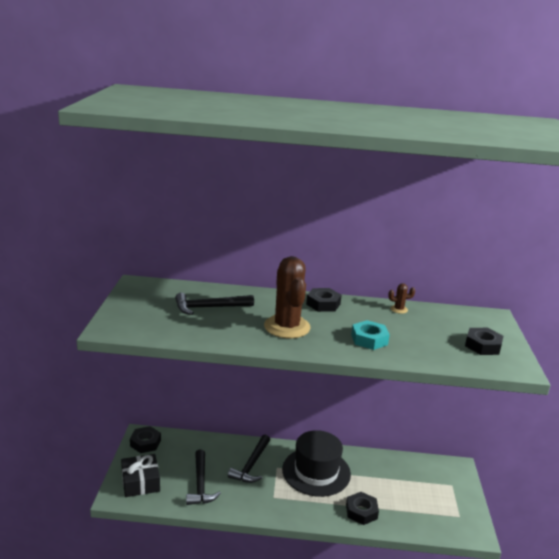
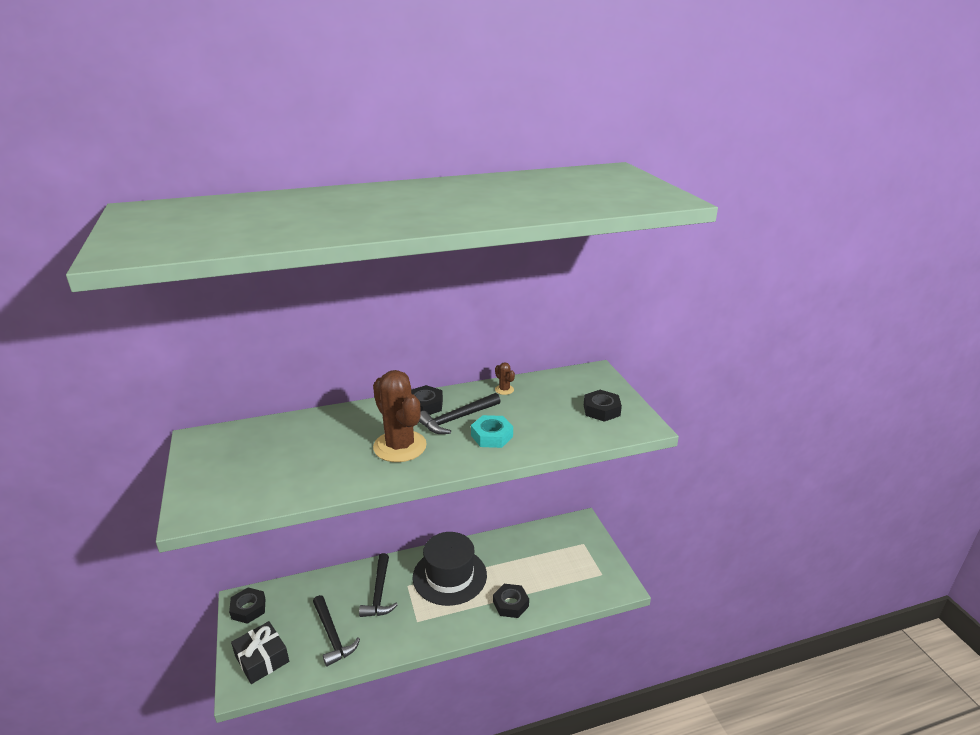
camera: 20 degrees left, 5 degrees up
(209, 307) = (301, 447): black hammer -> black hammer (456, 419)
(399, 309) = (504, 390): brown cactus -> brown cactus turned 75 degrees clockwise

